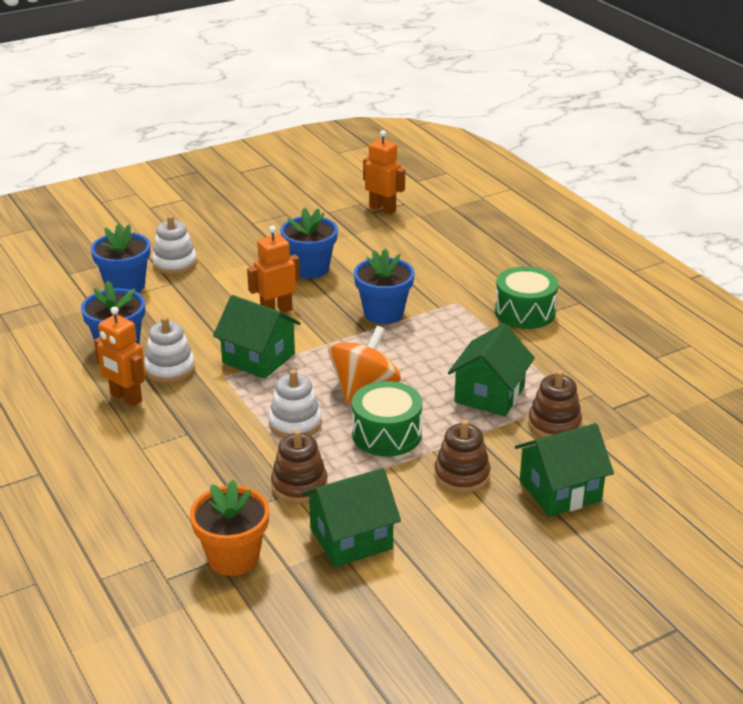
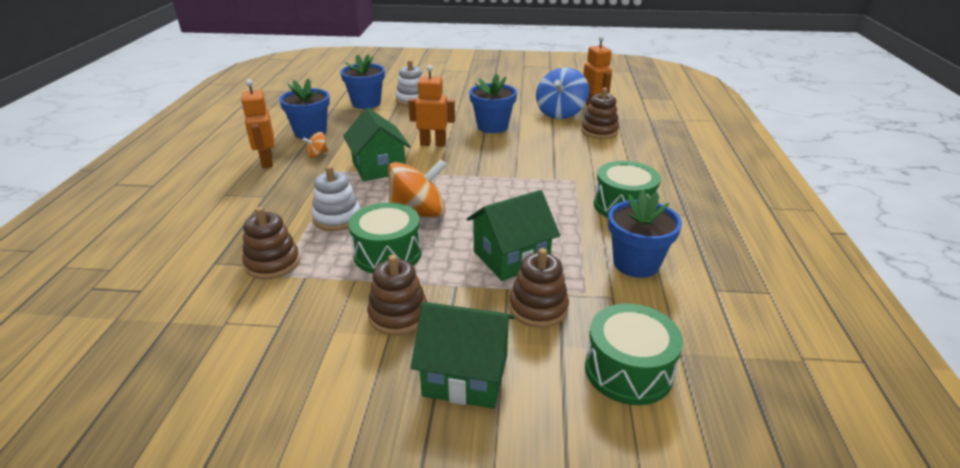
camera: 35 degrees right, 0 degrees up
(170, 369) = (317, 154): white stacking toy -> orange spinning top
(233, 557) = (150, 295): orange flower pot -> none
(351, 538) = (242, 324): green house -> none
(358, 228) = (560, 113): none -> blue spinning top
(383, 313) = (506, 169): blue flower pot -> blue flower pot (636, 263)
(421, 238) = (599, 131): none -> brown stacking toy
(655, 439) = (628, 370): none -> green drum

